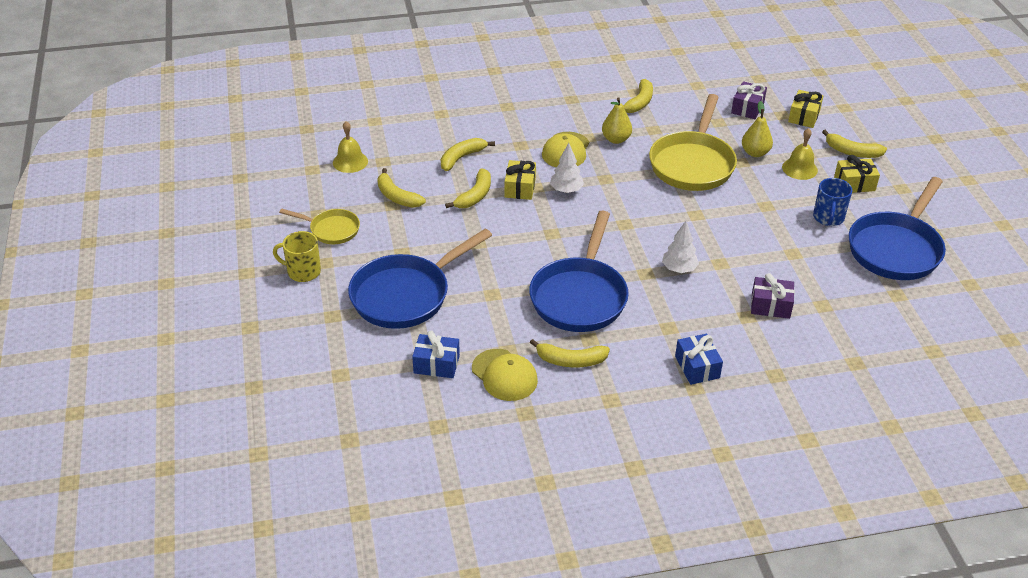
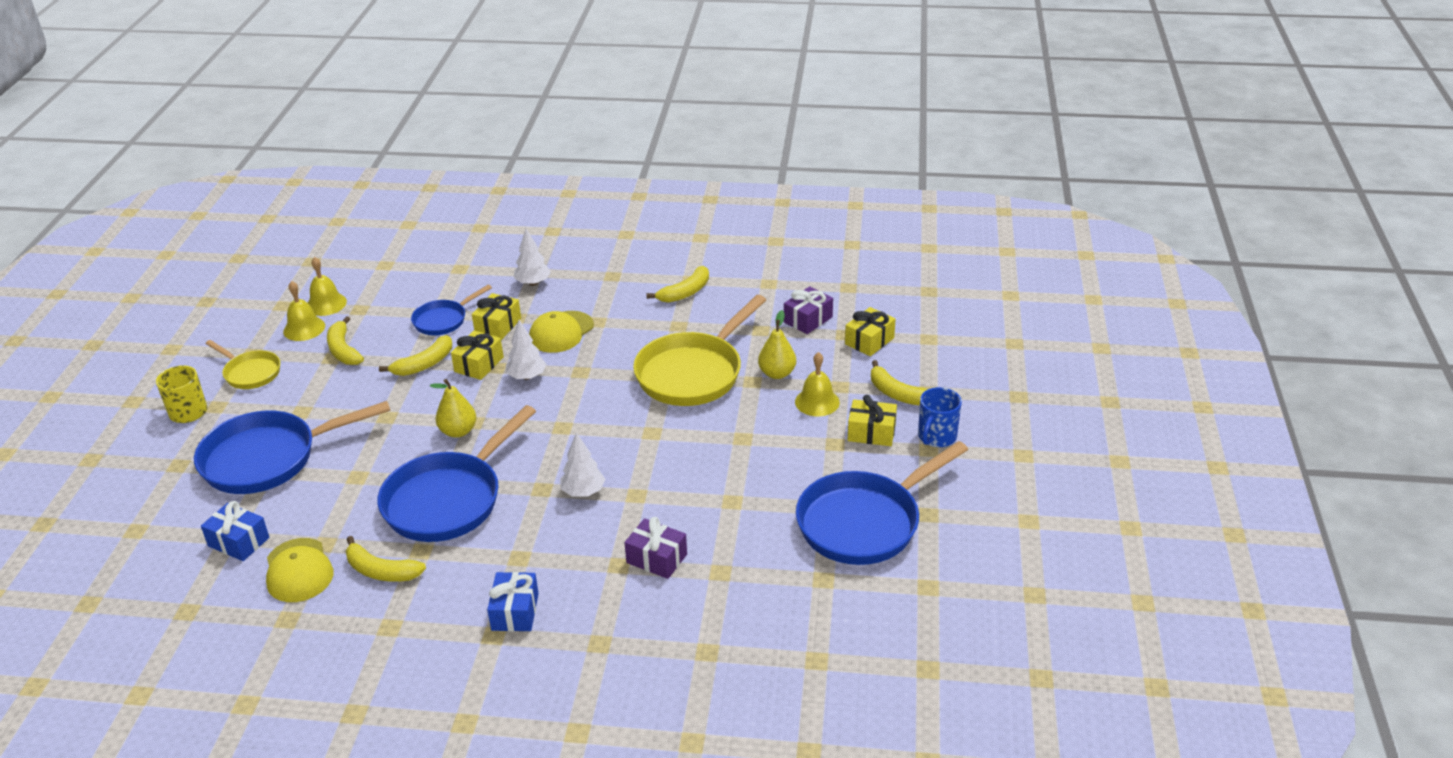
camera: 20 degrees right, 5 degrees down
(348, 185) = (304, 328): none -> yellow bell
(462, 158) = (443, 320): yellow banana -> blue pan
(510, 154) = (498, 326): none -> yellow gift
(512, 115) = (533, 283): none -> white tree
(616, 139) = (626, 329): yellow pear -> yellow pear (458, 431)
(828, 218) = (807, 467): blue mug -> blue mug (936, 436)

